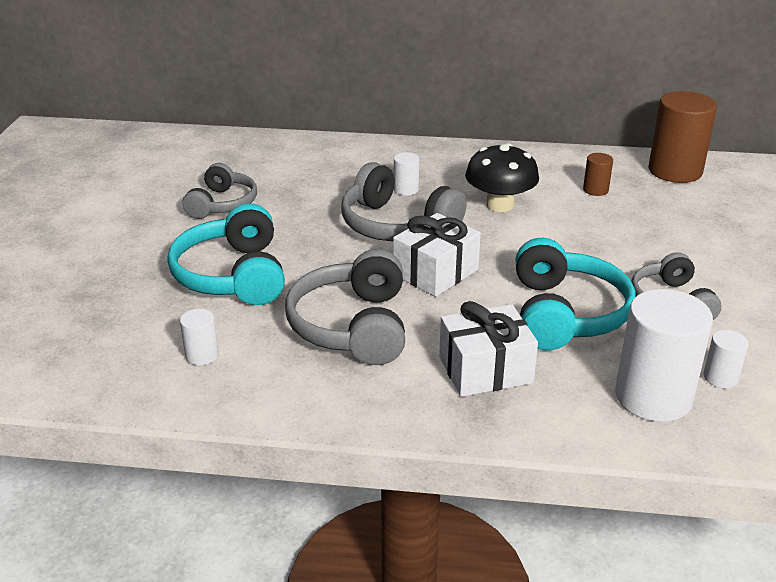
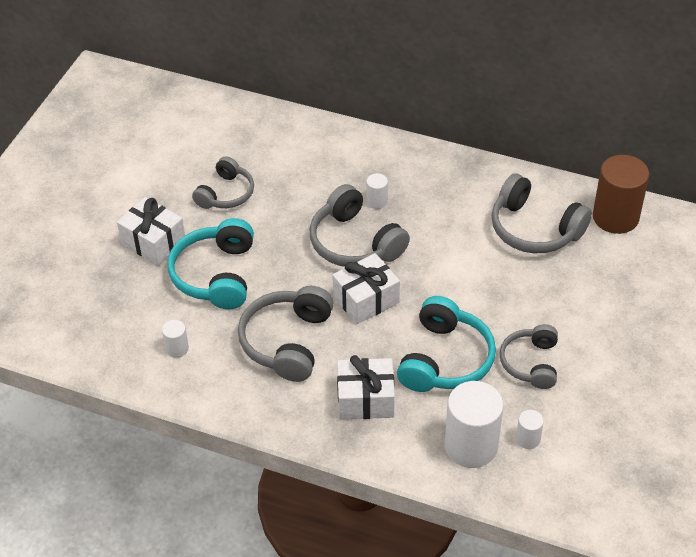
camera: 15 degrees right, 15 degrees up
(141, 256) = (153, 242): none -> white gift
(499, 205) = (446, 233): black mushroom -> none
(595, 190) = (534, 229): brown cylinder -> grey headphones

